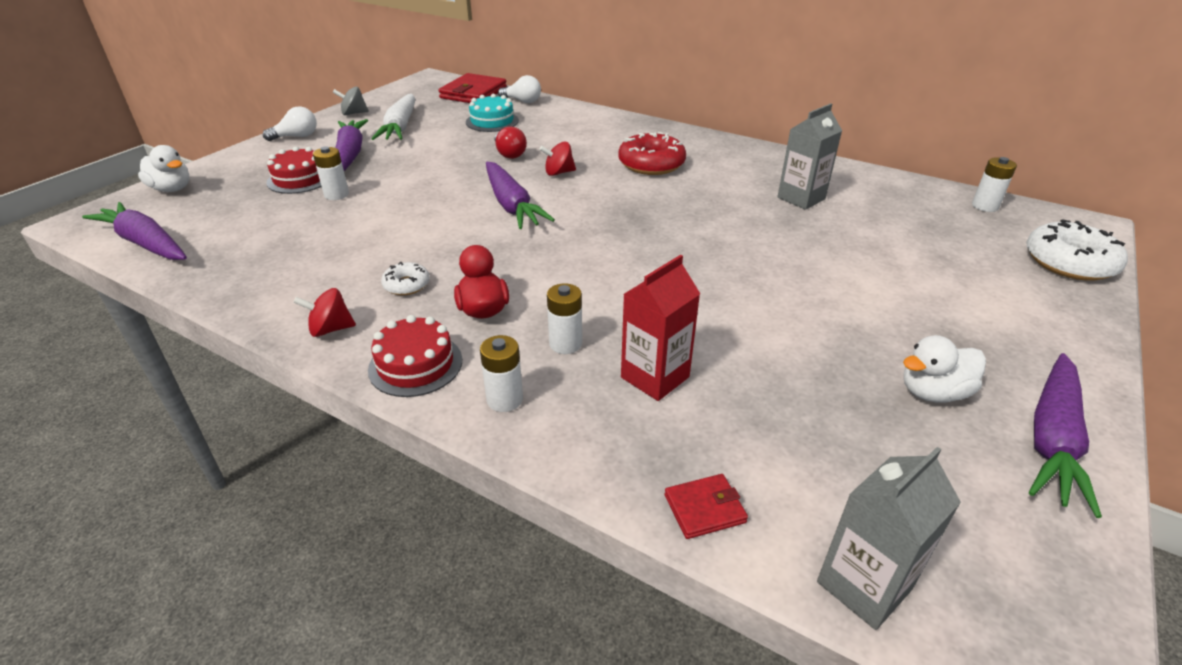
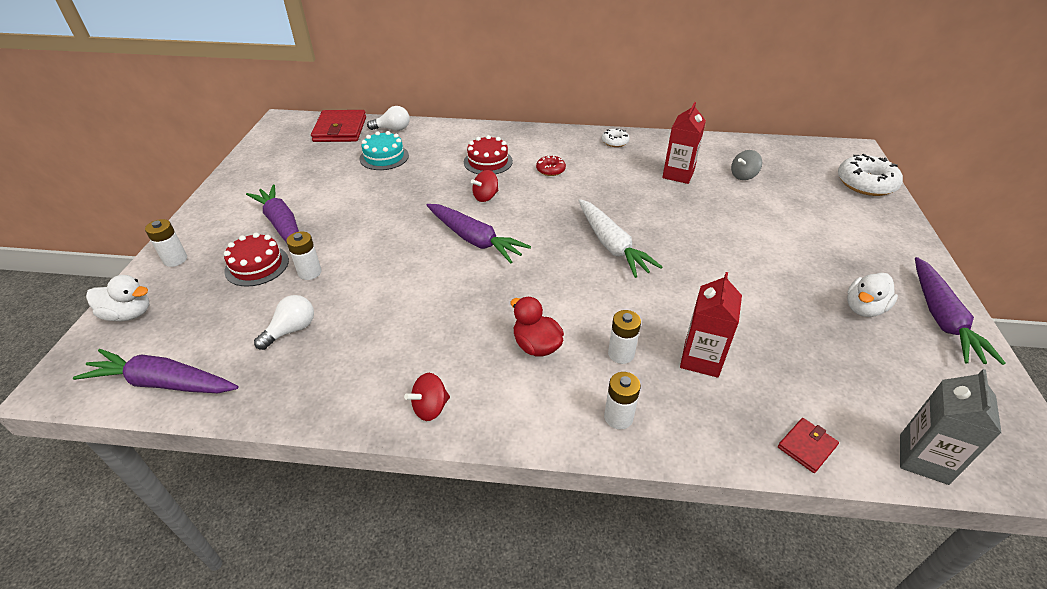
camera: 25 degrees left, 5 degrees up
(297, 137) = (208, 219): white light bulb -> white light bulb (291, 330)
(353, 113) = (242, 178): grey spinning top -> grey spinning top (743, 176)
(400, 127) = (303, 183): white carrot -> white carrot (611, 245)
(406, 285) = (456, 344): white donut -> white donut (615, 142)
(415, 364) = (528, 413): red cake -> red cake (488, 161)
(509, 154) = (429, 188): red light bulb -> none
(651, 164) = (550, 170): red donut -> red donut, size x0.52
(801, 198) = (678, 174): grey carton -> red carton
(985, 206) = (792, 150): white battery -> white battery (175, 259)

